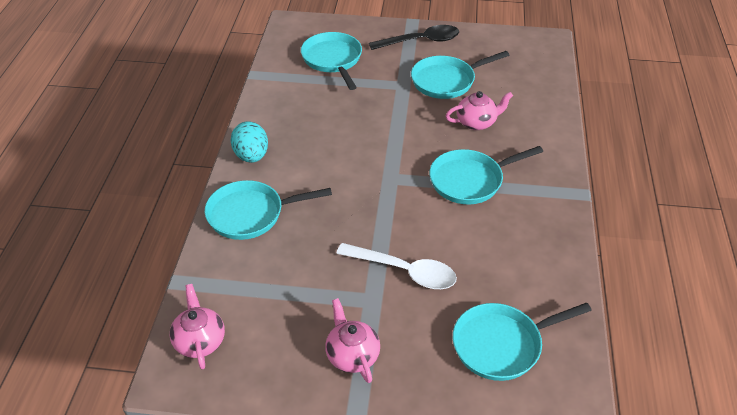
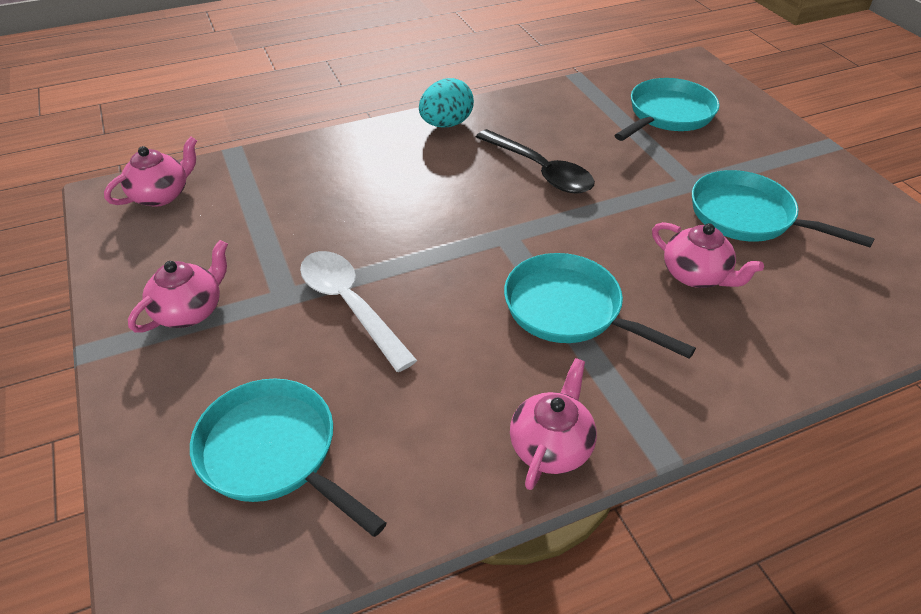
camera: 60 degrees right, 0 degrees up
(251, 214) = (358, 157): turquoise pan -> none
(404, 271) = (350, 306): white spoon -> white spoon turned 150 degrees clockwise
(420, 41) = (798, 165): black spoon -> black spoon (540, 170)
(558, 230) = (551, 446): none -> pink teapot

